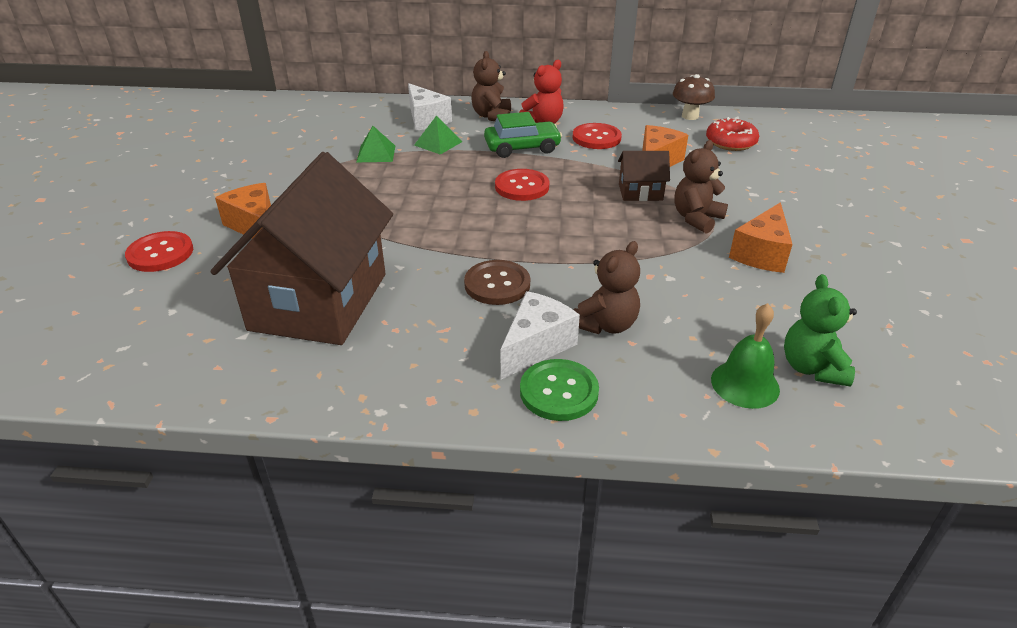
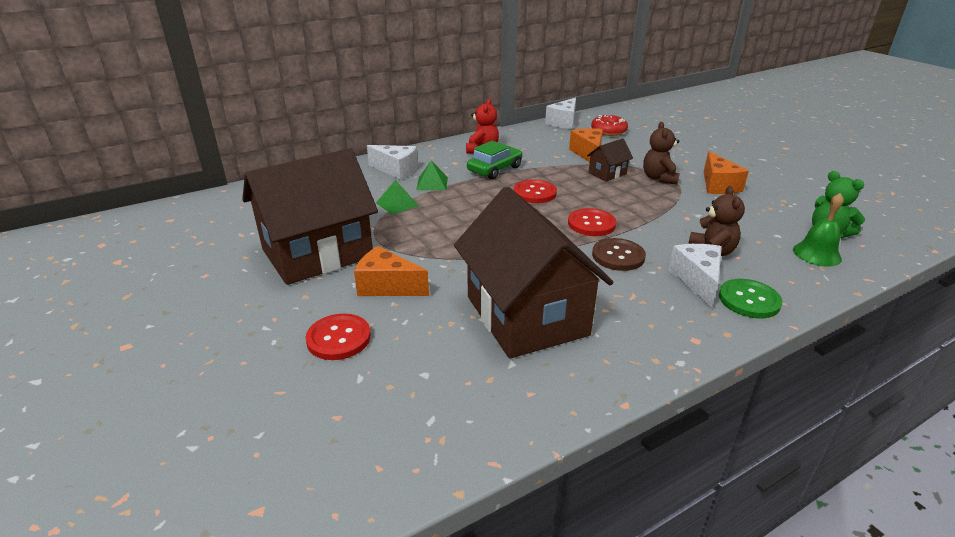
camera: 35 degrees left, 5 degrees down
(248, 176) = (317, 253): none -> brown house
(492, 116) = (441, 155): brown teddy bear -> none
(596, 138) = (531, 150): red button -> red button (591, 224)
(690, 116) = (563, 122): brown mushroom -> white cheese

